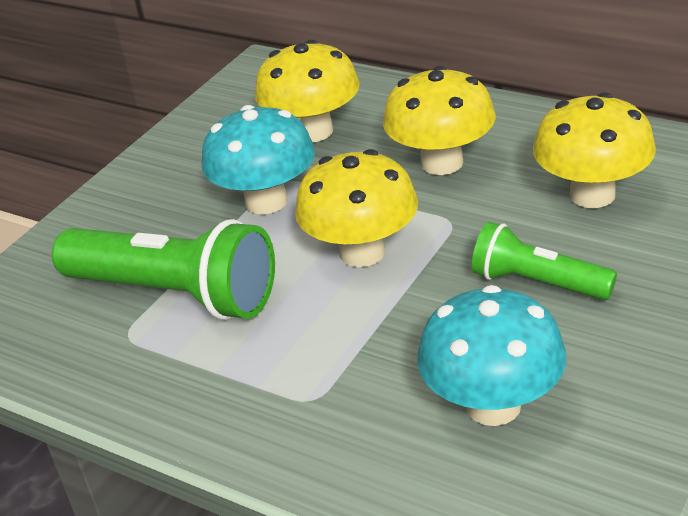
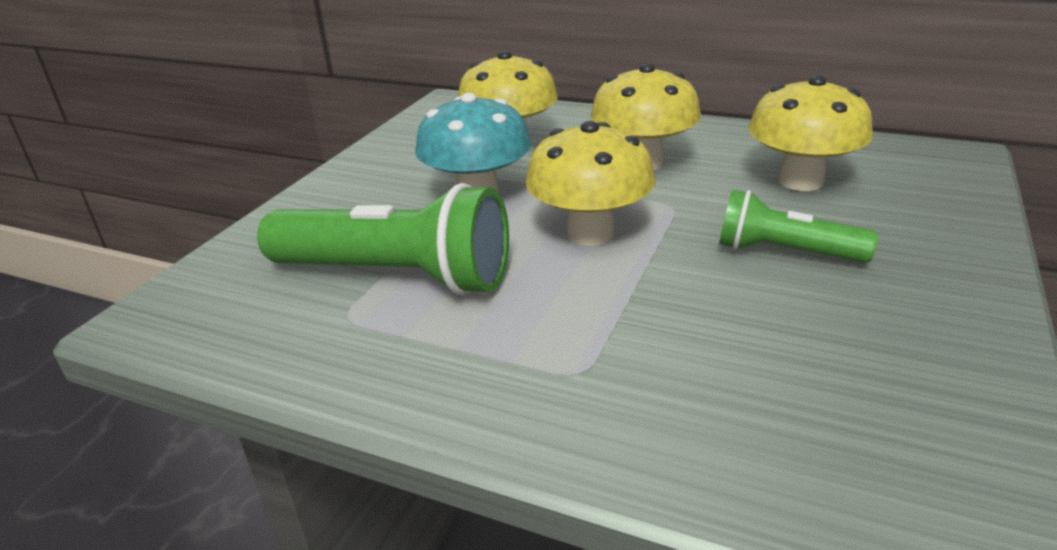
camera: 10 degrees left, 5 degrees down
(493, 405) = (794, 368): turquoise mushroom -> none

